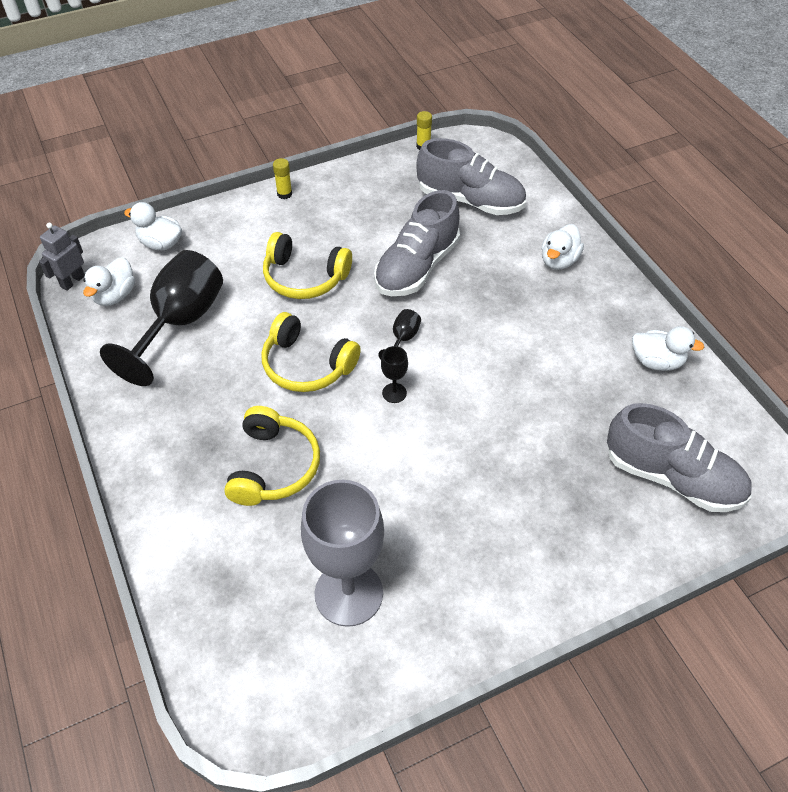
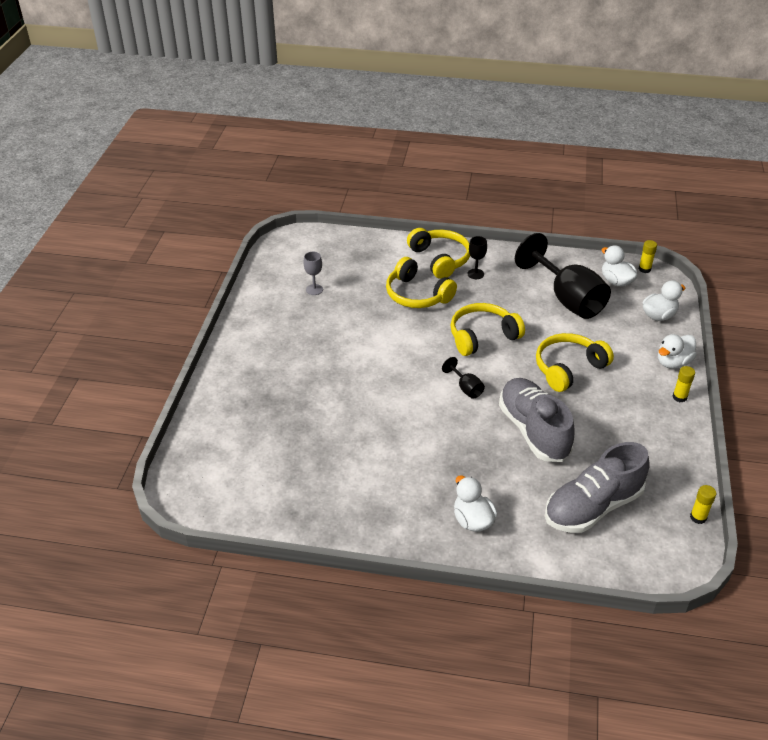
camera: 125 degrees right, 10 degrees down
(72, 281) = (644, 269): grey robot -> yellow glue stick
(175, 483) = (440, 259): none -> yellow headphones
(348, 593) = (314, 289): grey goblet -> grey goblet, size x0.42
(394, 393) = (424, 363): black goblet -> black goblet (475, 274)
(656, 362) = (323, 509): white duck -> white duck (673, 362)
(672, 477) = (237, 451): grey shoe -> none

